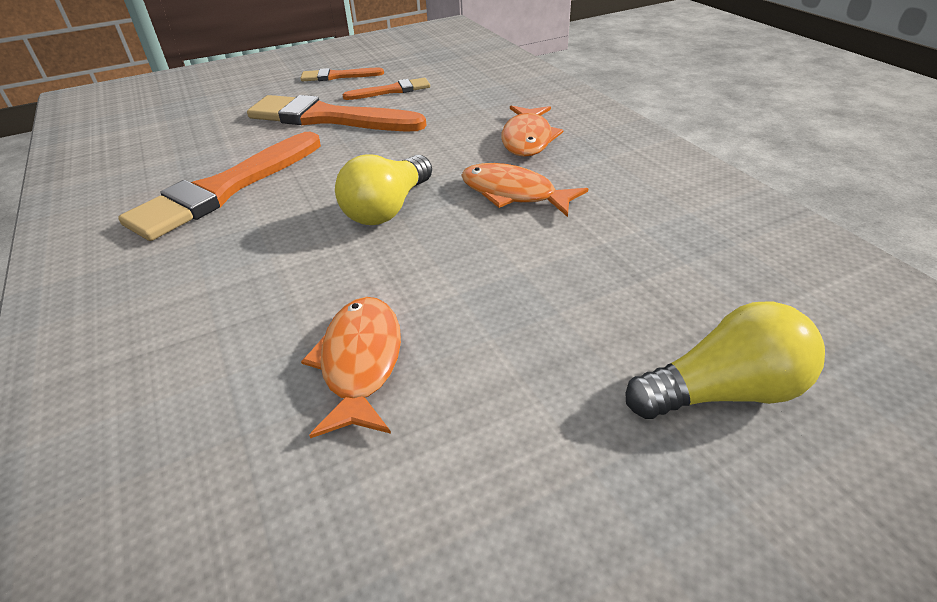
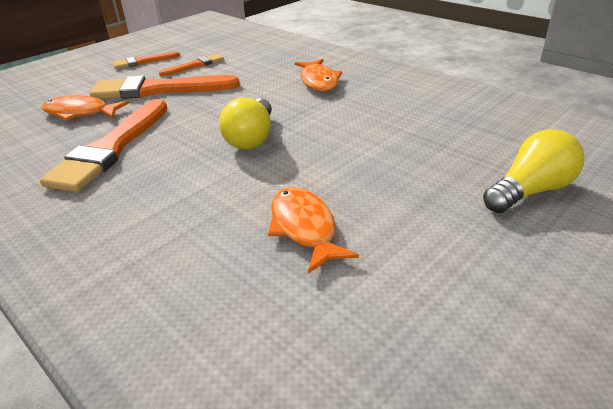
camera: 20 degrees left, 5 degrees down
(513, 193) = (333, 114): orange fish -> orange fish (80, 113)

